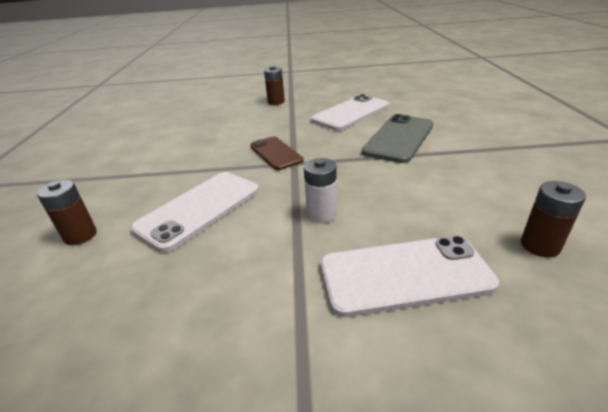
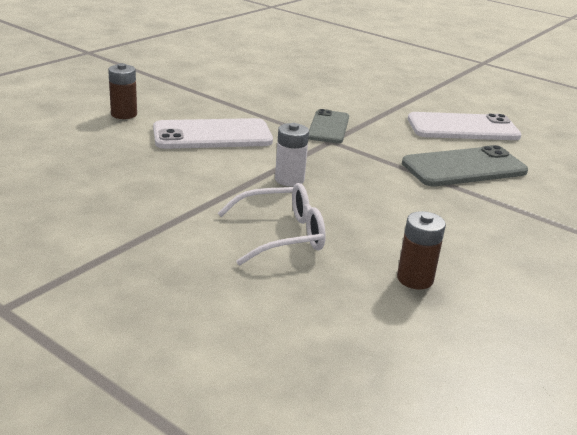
camera: 35 degrees right, 5 degrees down
(276, 102) = (407, 87): brown battery -> none
(276, 153) = (328, 127): brown phone -> grey phone
(404, 275) = (281, 235): white phone -> white glasses

